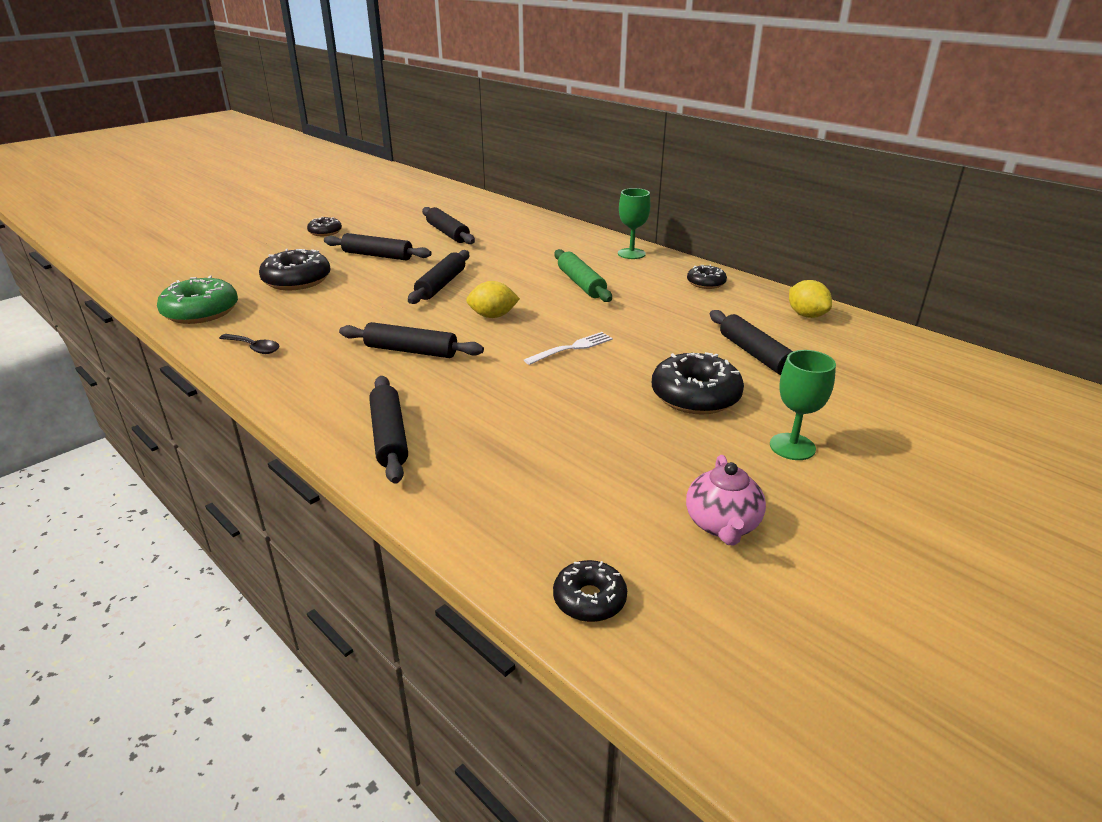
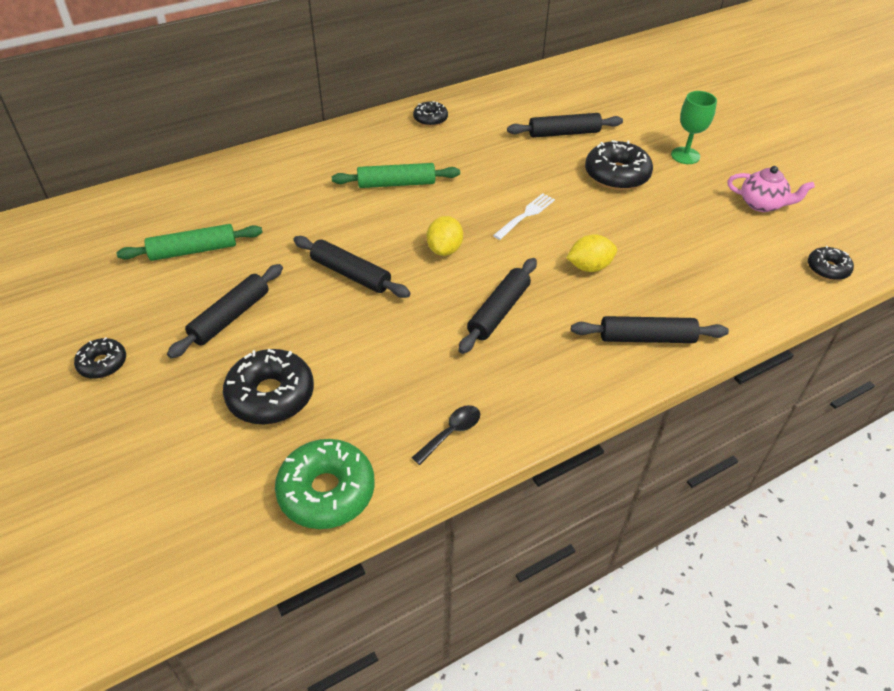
camera: 75 degrees left, 15 degrees up
(448, 233) = (193, 250): black rolling pin -> green rolling pin
(572, 348) = (525, 215): white fork -> white fork turned 60 degrees clockwise
(631, 254) = (341, 140): green goblet -> none
(806, 315) = (510, 93): yellow lemon -> yellow lemon (589, 267)

